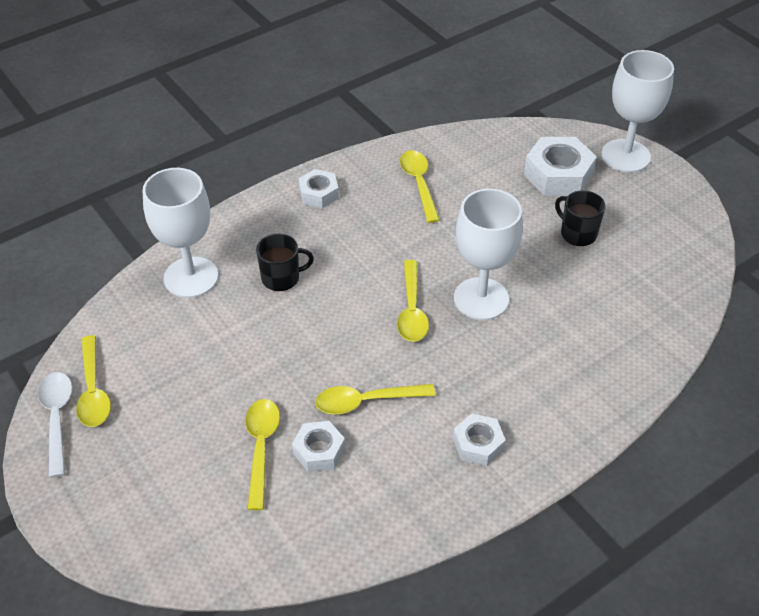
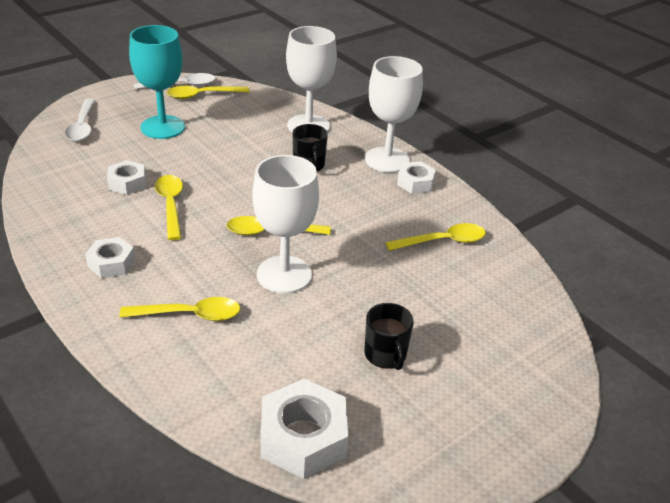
camera: 85 degrees right, 10 degrees down
(170, 527) = (82, 126): none -> white spoon
(181, 428) = (163, 127): none -> turquoise goblet
(261, 448) = (137, 158): yellow spoon -> yellow spoon (189, 315)
(558, 175) = (484, 347): white nut -> white nut (303, 437)
(577, 233) = (385, 355): black mug -> black mug turned 120 degrees clockwise
(625, 156) = (539, 417): white goblet -> white goblet (387, 160)

